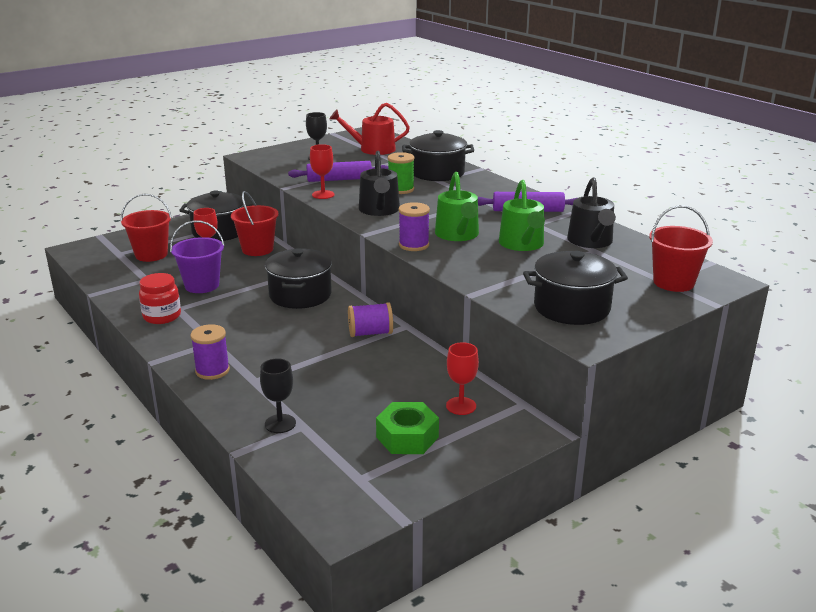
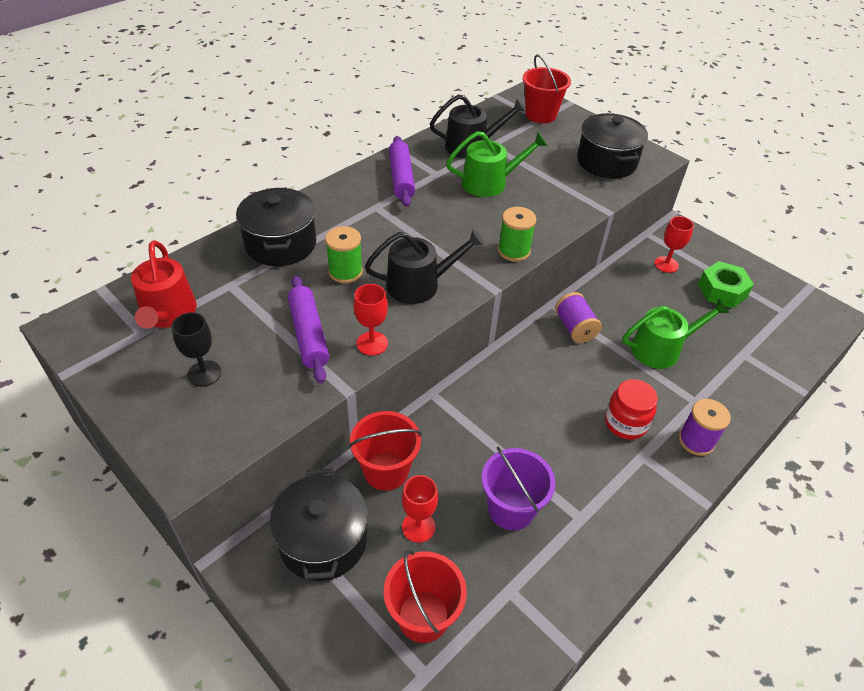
camera: 100 degrees left, 20 degrees up
(162, 316) = (606, 529): red jar -> red jar (625, 423)
(280, 423) = (749, 369): black goblet -> none
(300, 295) = (510, 397): black pot -> none
(414, 245) = (514, 251): purple spool -> green spool
(458, 235) = (478, 222): green watering can -> green watering can (661, 349)

